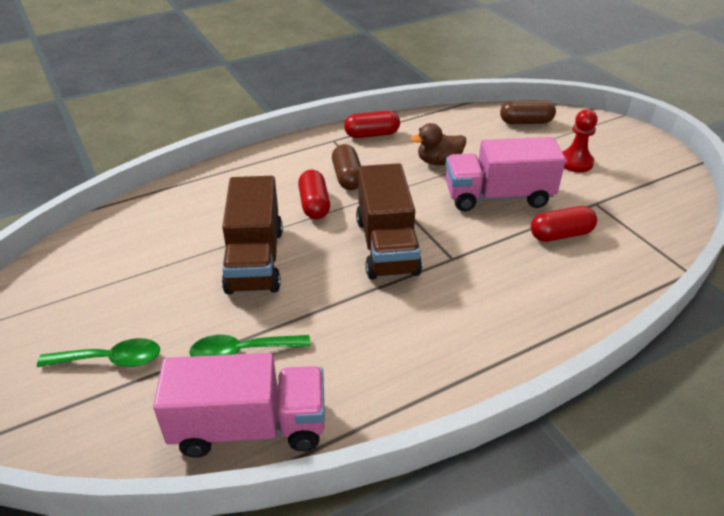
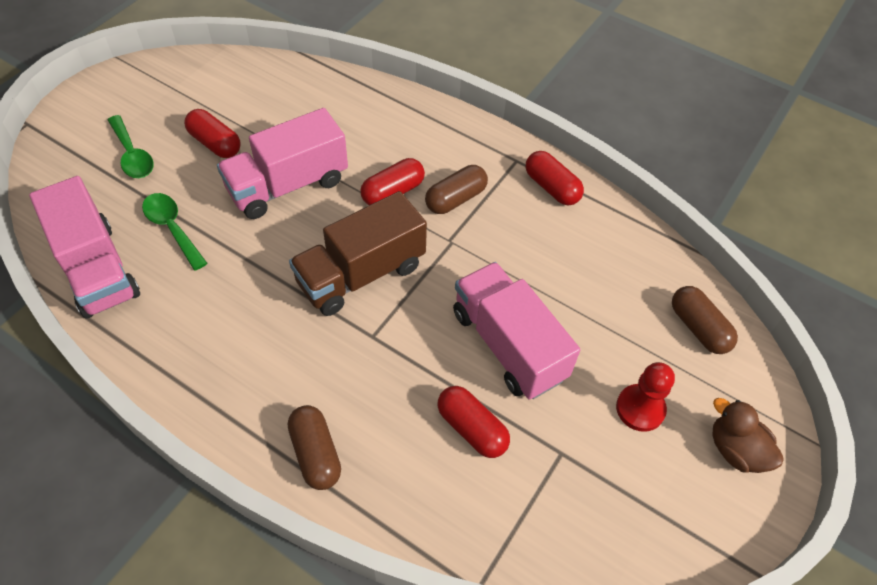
camera: 60 degrees right, 15 degrees up
(157, 293) = (215, 143): none -> red capsule
(255, 260) = (288, 185): brown truck -> pink truck
(439, 162) = (540, 266): brown duck -> brown duck (736, 450)
(550, 321) = (315, 454): none -> brown capsule

